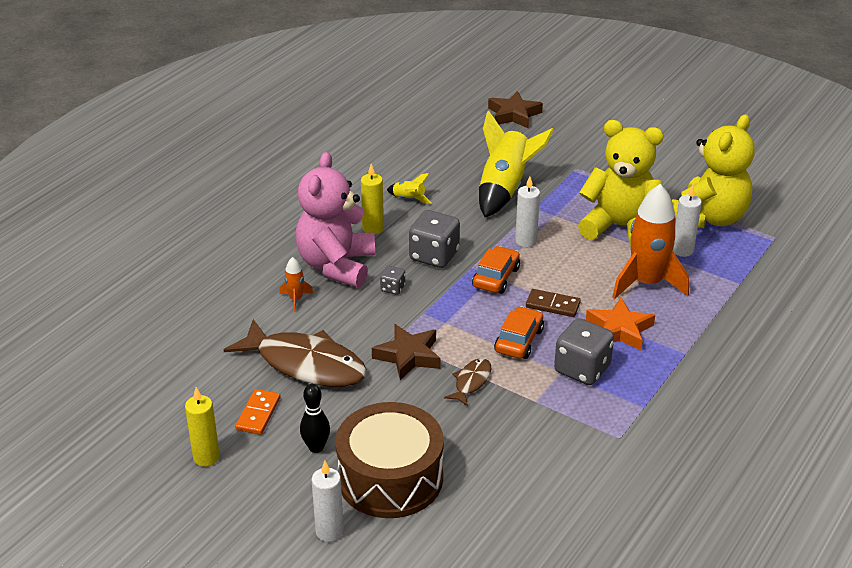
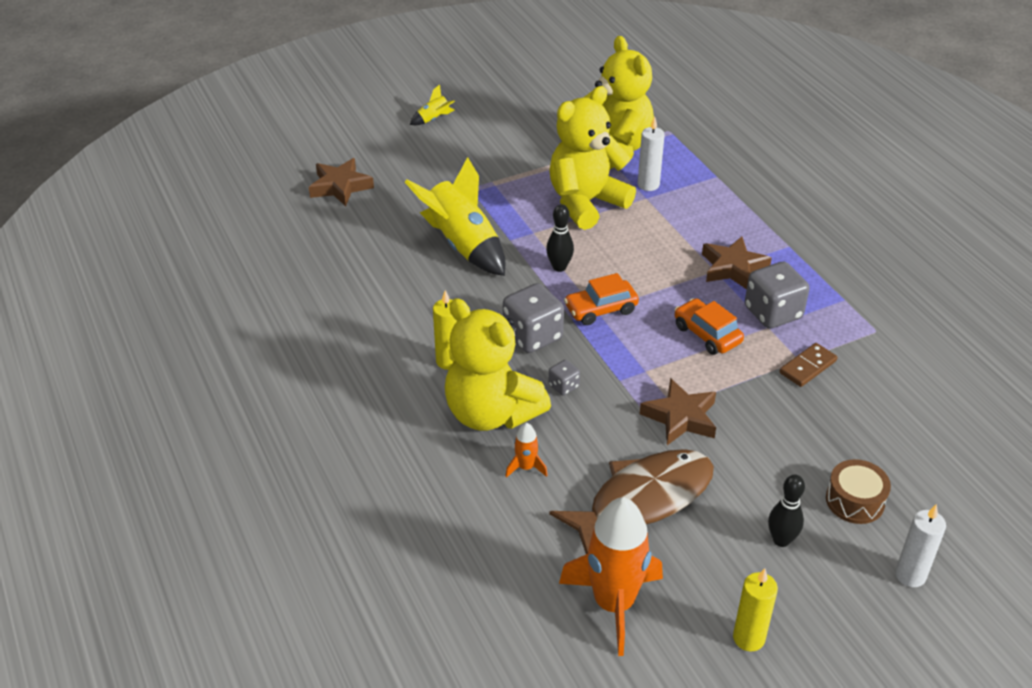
camera: 60 degrees left, 5 degrees up
(258, 414) = (701, 568): orange domino -> none
(336, 265) = (491, 413): pink teddy bear -> yellow teddy bear
(390, 478) = (855, 501): brown drum -> brown drum, size x0.51
(409, 199) = (419, 315): yellow rocket -> yellow rocket (433, 119)
(471, 382) = (747, 390): brown fish -> none
(496, 277) = (601, 309): orange car -> orange car turned 75 degrees counterclockwise
(526, 241) = (559, 267): white candle -> black bowling pin
(552, 305) = (669, 291): brown domino -> brown domino (807, 367)
(619, 330) = (733, 268): orange star -> brown star
(646, 283) = (679, 224): orange rocket -> orange rocket (614, 604)

